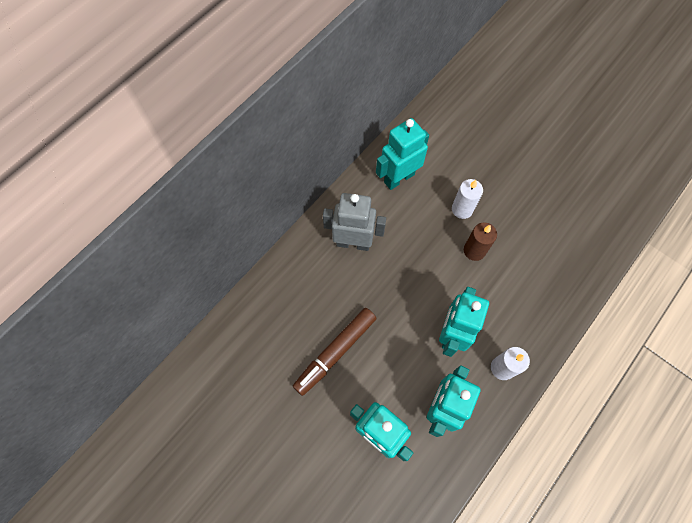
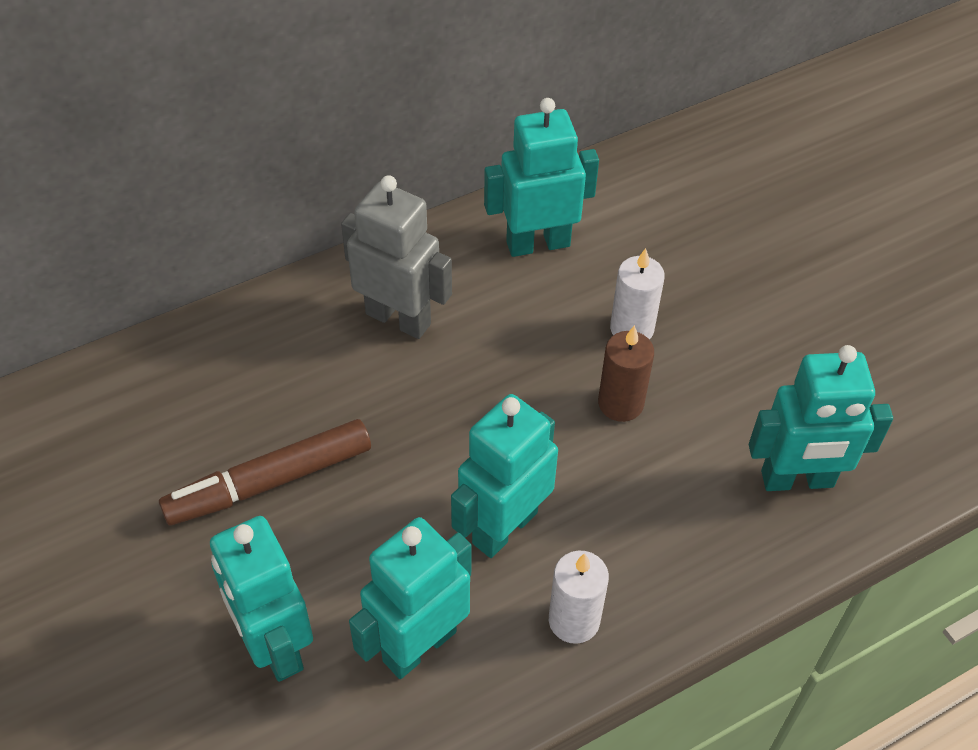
camera: 20 degrees right, 15 degrees down
(566, 261) = (797, 480): none -> turquoise robot

